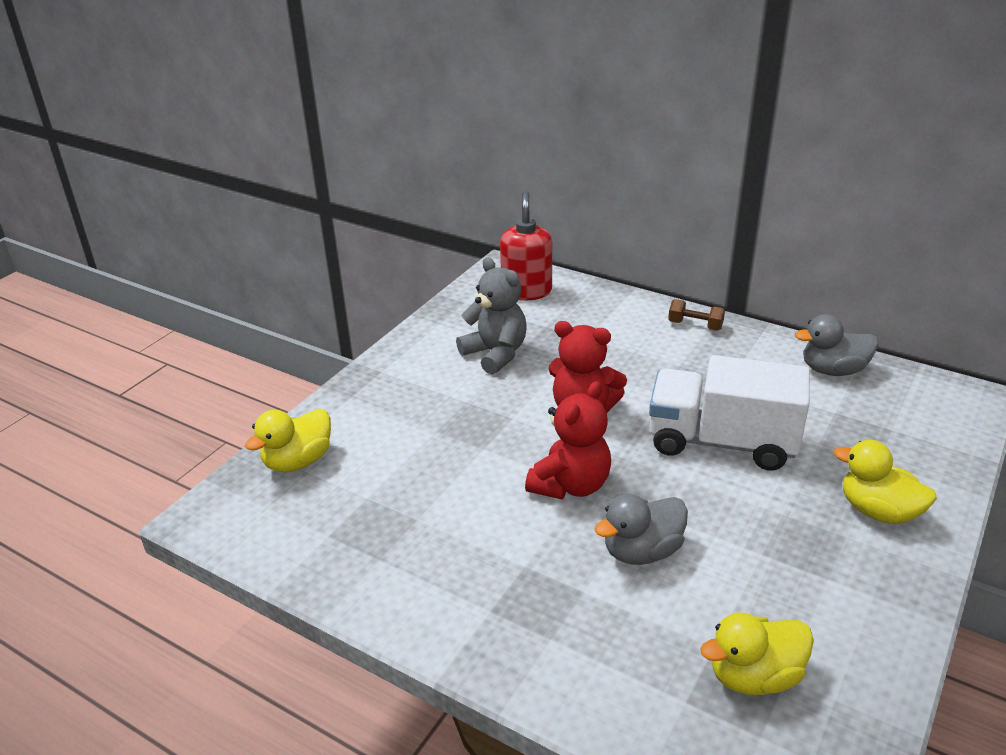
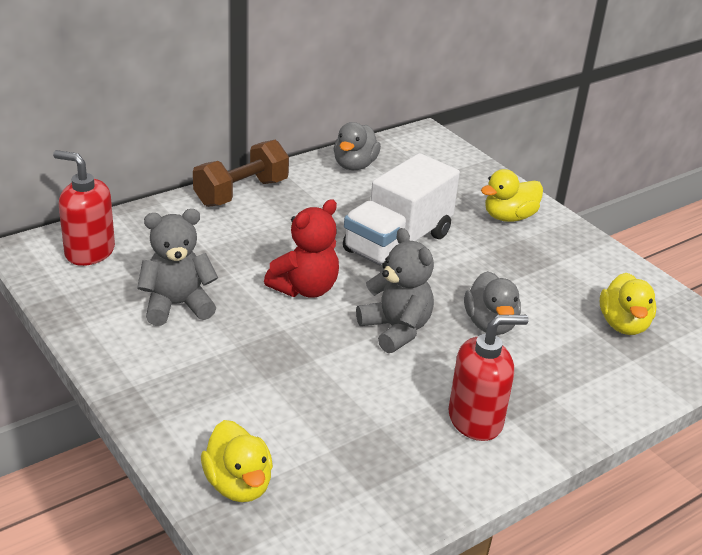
camera: 70 degrees left, 0 degrees up
(470, 583) = (476, 420): none -> red soap dispenser
(571, 485) = (396, 329): red teddy bear -> grey teddy bear
(695, 325) = (241, 193): brown dumbbell -> brown dumbbell, size x1.92

